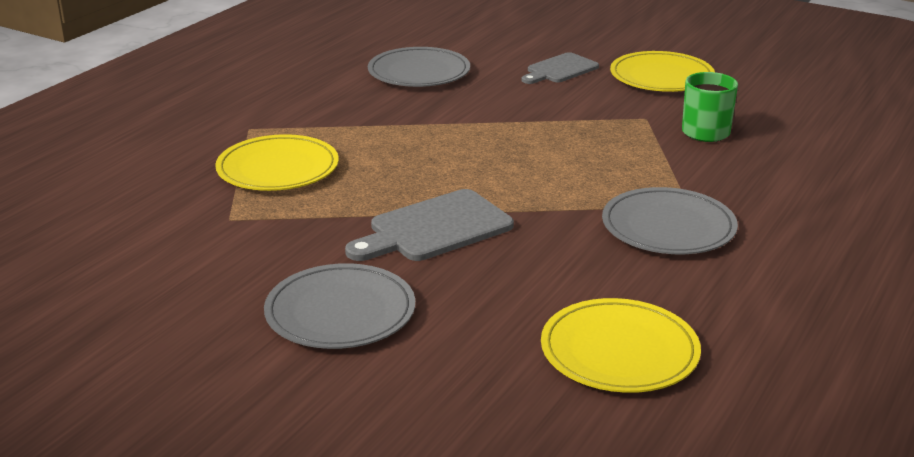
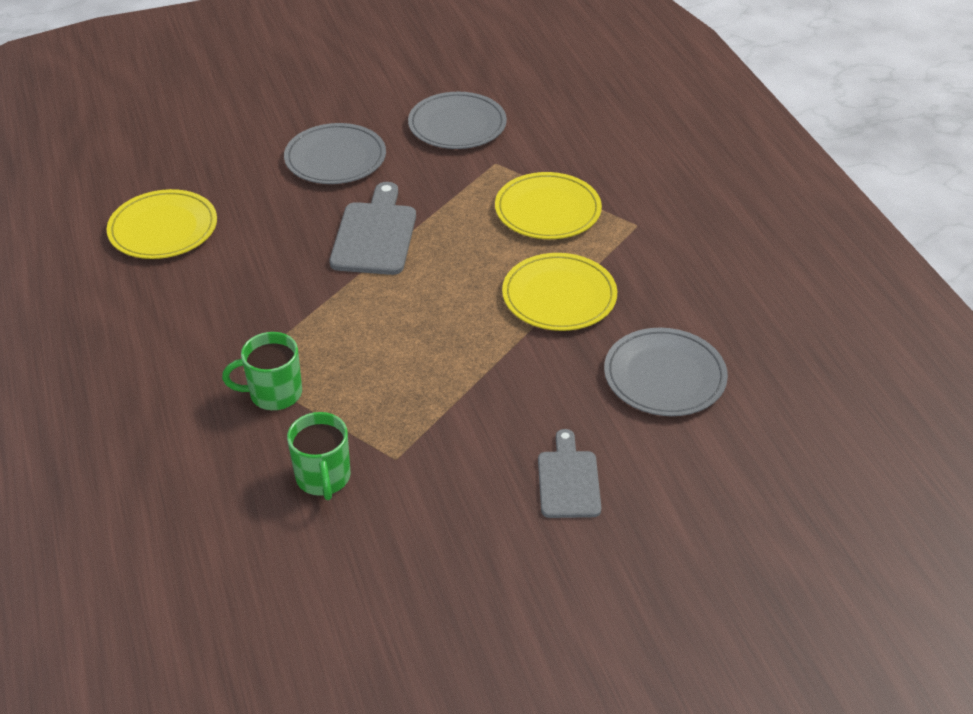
camera: 130 degrees right, 15 degrees up
(661, 77) = (466, 547): yellow plate -> yellow plate (559, 296)
(668, 227) = (233, 337): grey plate -> grey plate (457, 125)
(682, 181) = (274, 393): none -> green mug

